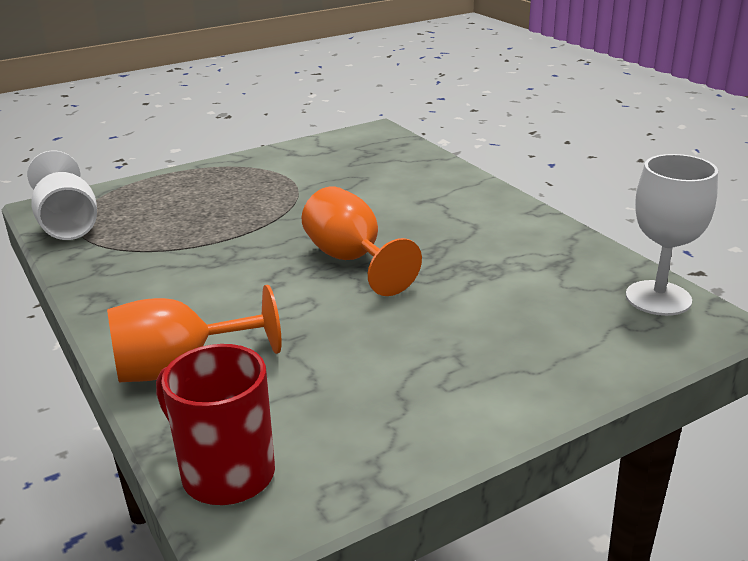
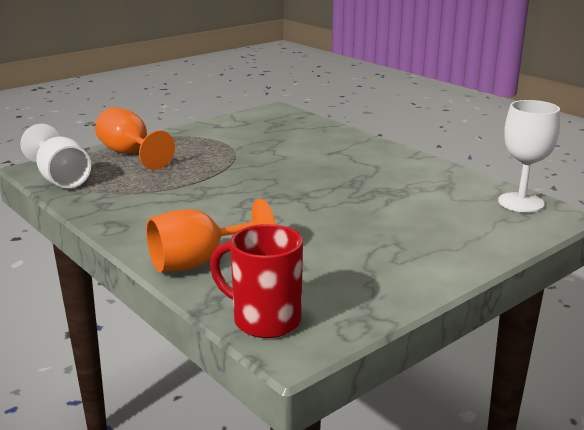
camera: 10 degrees left, 5 degrees down
(351, 260) = (295, 191): orange goblet -> orange goblet (130, 154)

